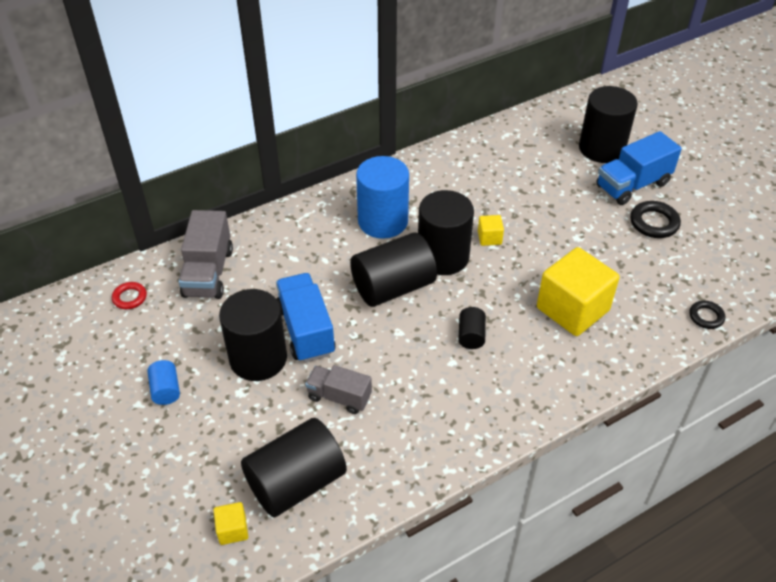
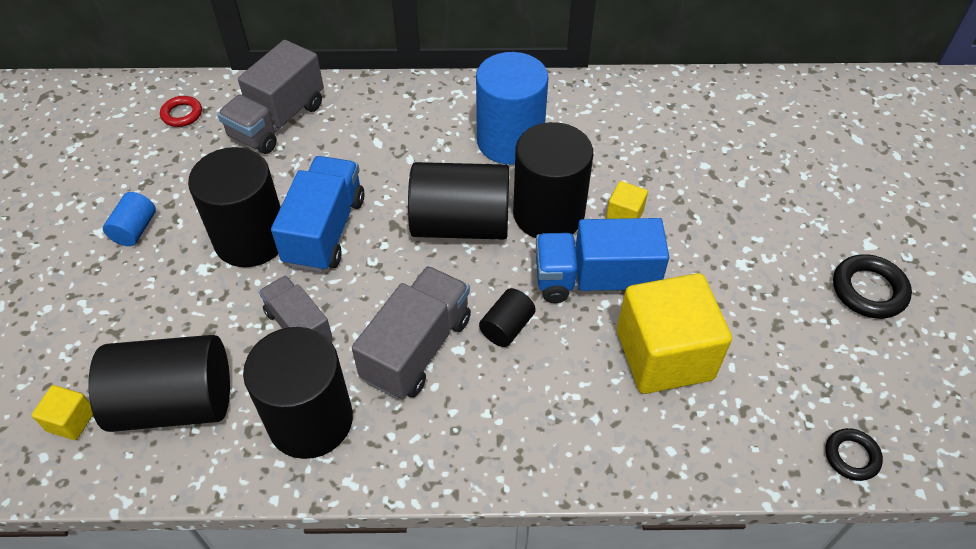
camera: 30 degrees right, 5 degrees up
(426, 374) = (417, 348): none -> grey truck
(601, 148) = (865, 161): black cylinder -> black cylinder (310, 420)
(632, 185) = (875, 226): blue truck -> blue truck (595, 280)

